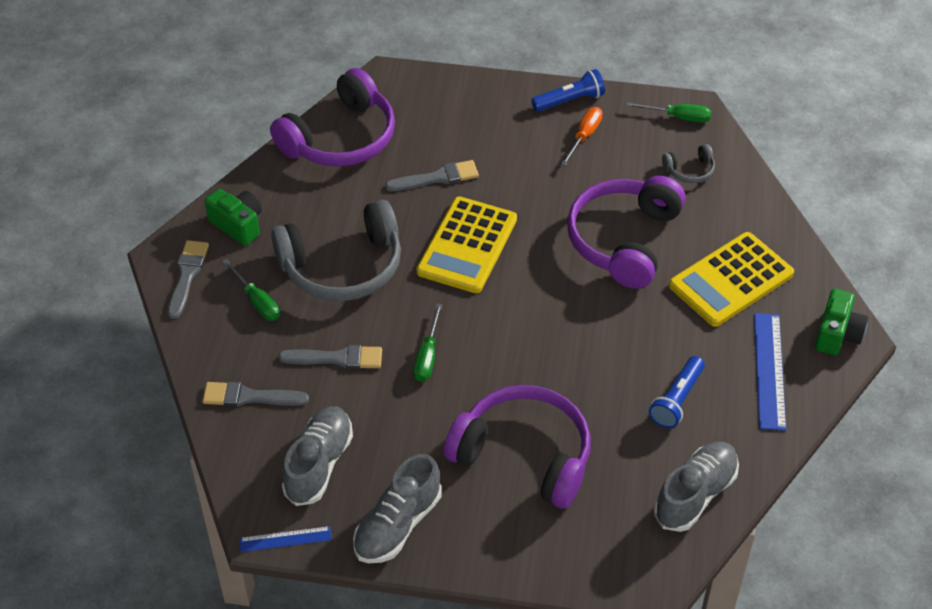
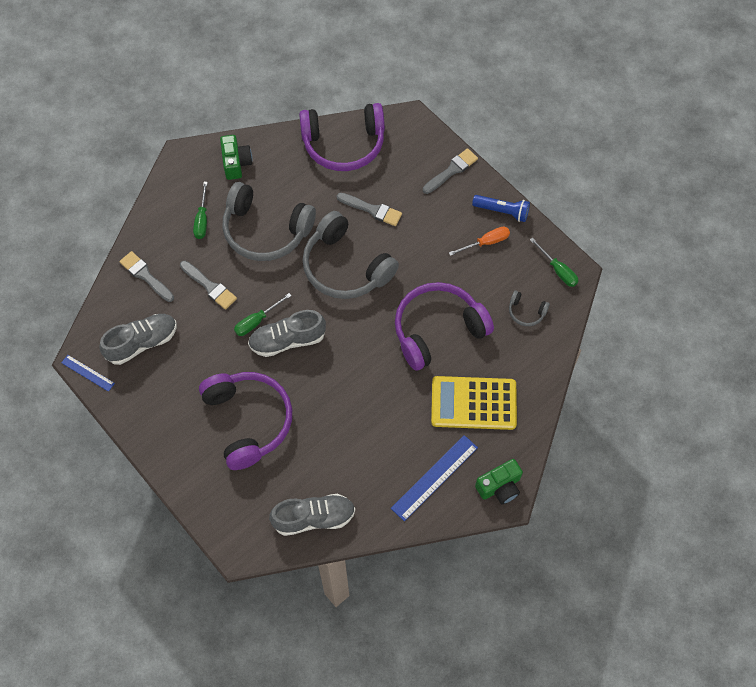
camera: 40 degrees right, 15 degrees up
(187, 275) = (182, 177): grey brush -> grey brush (451, 170)
(397, 525) = (147, 409): grey shoe -> grey shoe (287, 340)
(467, 246) = (345, 267): yellow calculator -> grey headphones
(677, 400) = (363, 454): blue flashlight -> none

